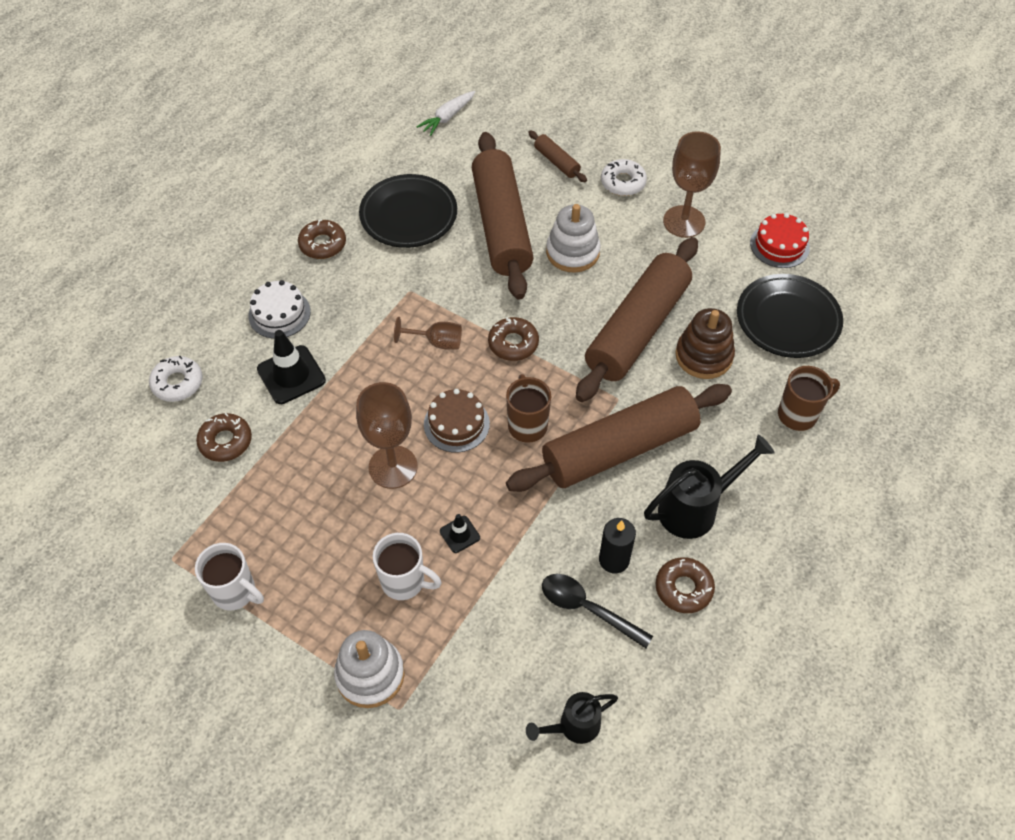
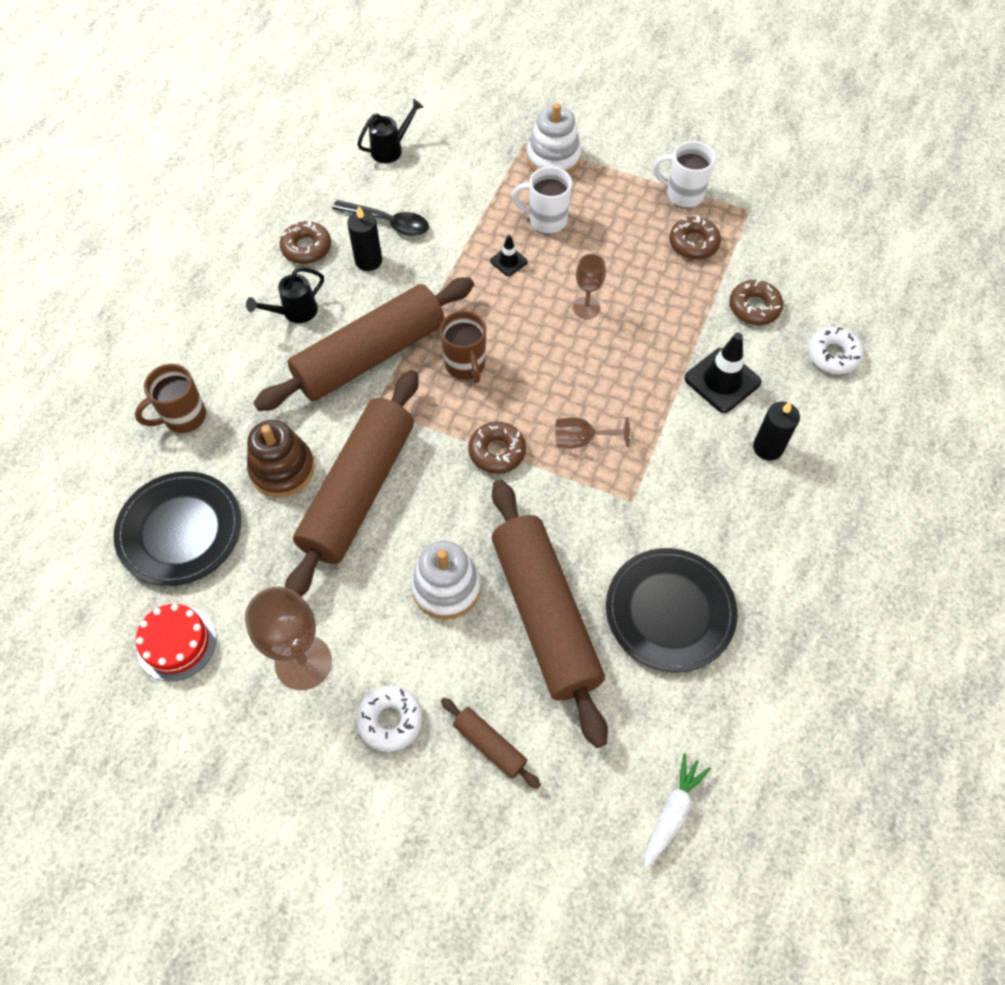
camera: 170 degrees right, 5 degrees up
(279, 313) = (768, 447): white cake -> black candle
(322, 244) = (760, 548): brown donut -> brown donut (693, 243)
(393, 467) = (586, 307): brown goblet -> brown goblet, size x0.58
(456, 424) = (536, 356): brown cake -> none
(695, 508) = (295, 312): black watering can -> black watering can, size x0.63

